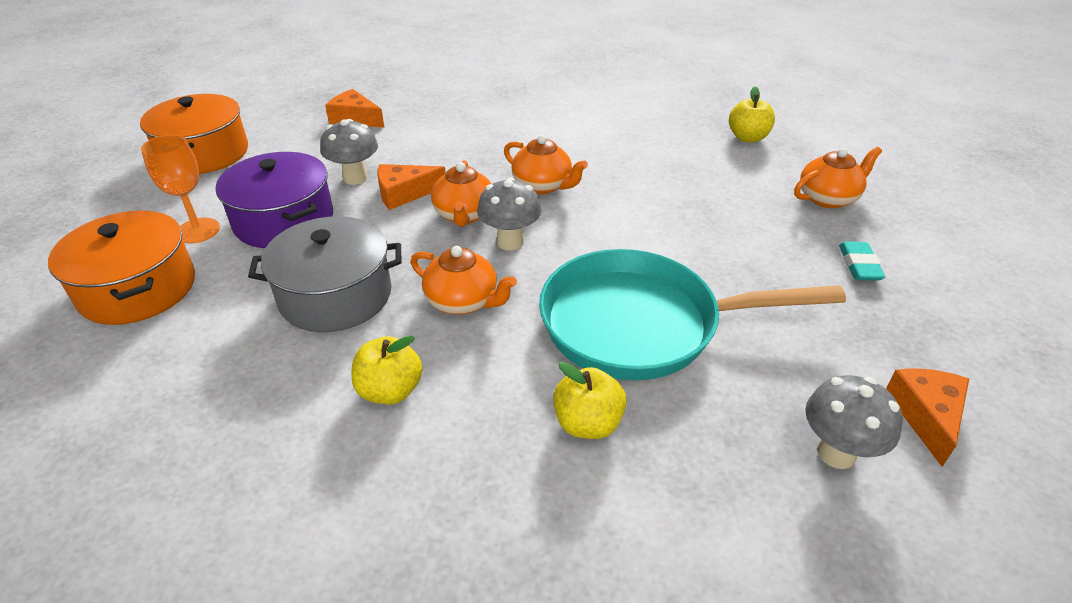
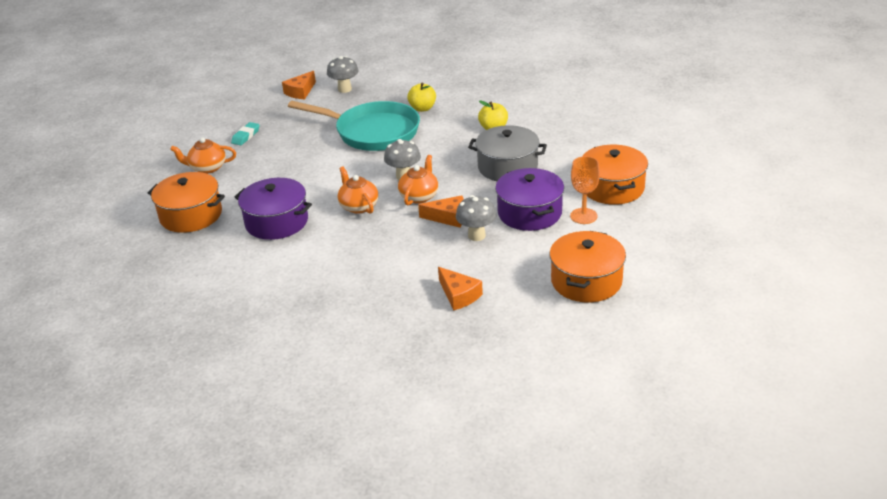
camera: 155 degrees left, 5 degrees down
(463, 301) = (446, 154): orange teapot -> none
(631, 149) = (276, 222): none -> purple pot
(747, 138) = (191, 215): yellow apple -> orange pot

